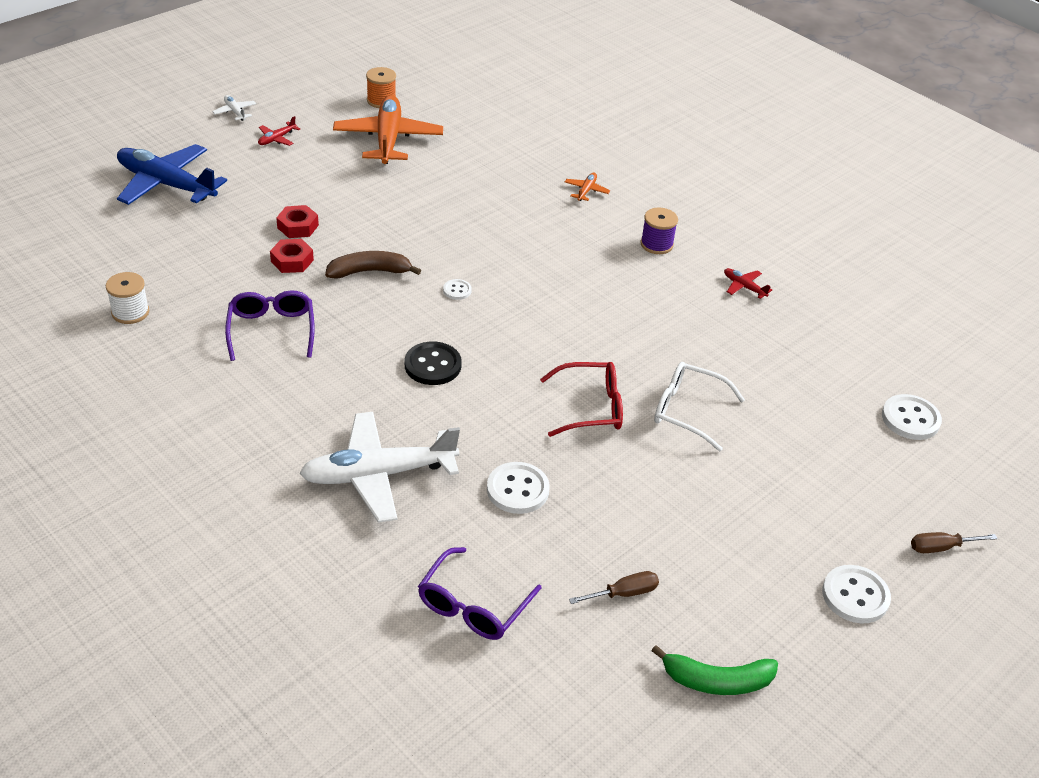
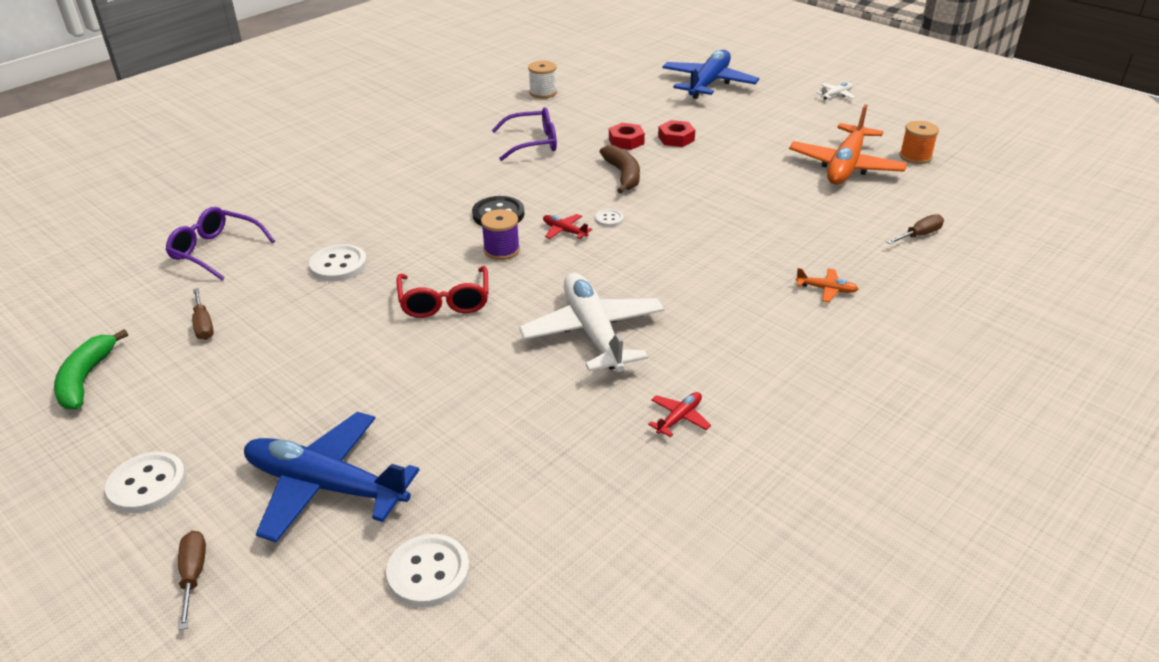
camera: 90 degrees right, 5 degrees down
(277, 139) = (806, 116): red plane -> red plane (564, 231)
(378, 475) = (364, 201): white plane -> white plane (593, 332)
(388, 139) = (845, 166): orange plane -> orange plane turned 120 degrees clockwise
(513, 131) = (919, 235): none -> brown screwdriver
(656, 244) = (741, 344): purple spool -> purple spool (501, 250)
(687, 411) = (441, 365): white glasses -> none
(839, 478) = (325, 486): none -> blue plane

